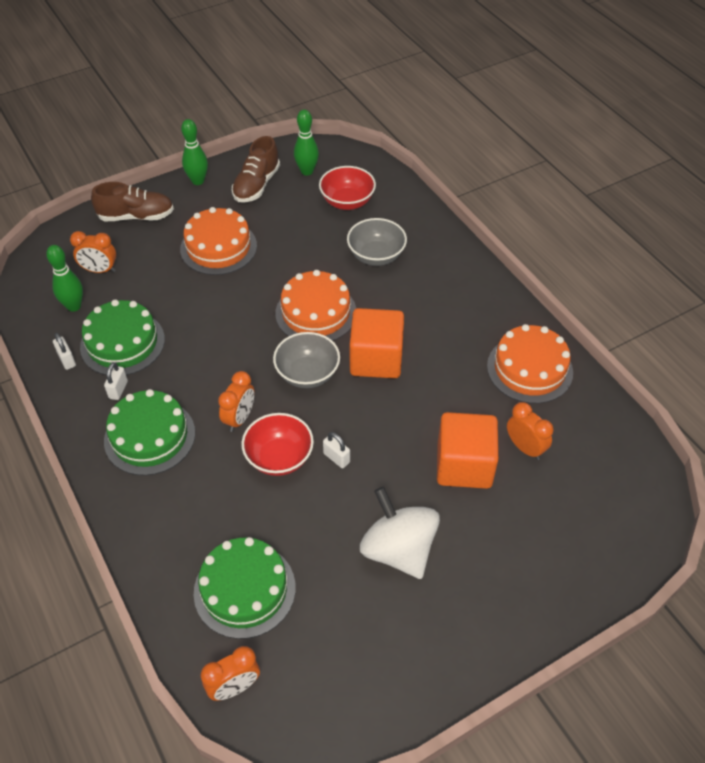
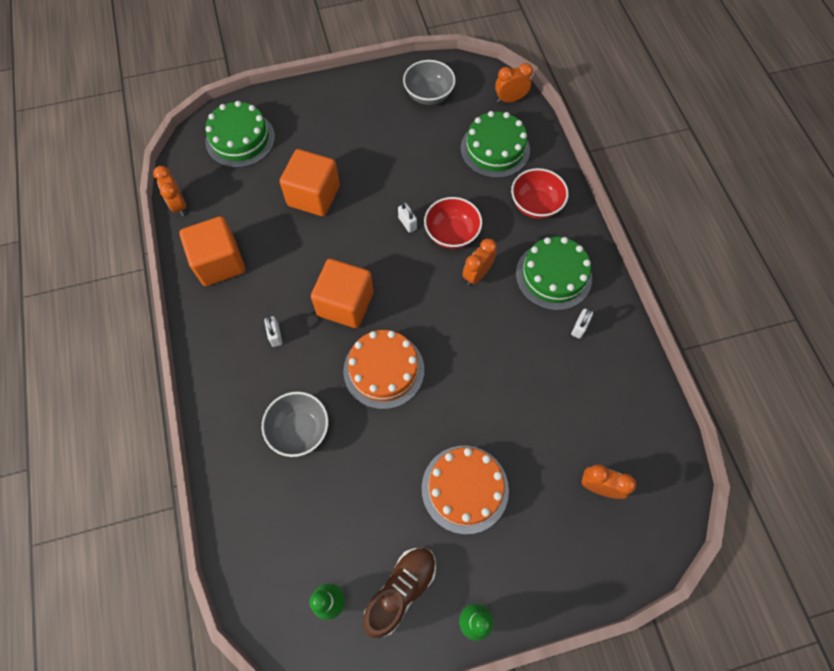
camera: 165 degrees left, 15 degrees up
(67, 360) = (627, 372): white padlock -> white padlock (275, 335)
(74, 306) = (624, 440): green bowling pin -> none
(122, 343) = (575, 379): green cake -> green cake (240, 139)
(136, 216) = (555, 570): brown shoe -> none
(307, 374) = (410, 303): grey bowl -> grey bowl (428, 95)
(347, 202) = (301, 527): red bowl -> red bowl (535, 205)
(398, 550) = (385, 150): white spinning top -> none
(525, 448) = (262, 198): orange clock -> orange clock (179, 205)
(529, 369) = (219, 263): orange cake -> orange cube

